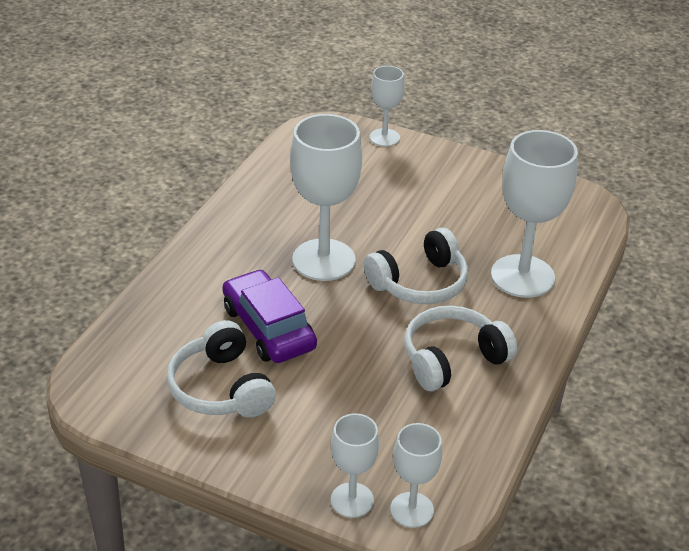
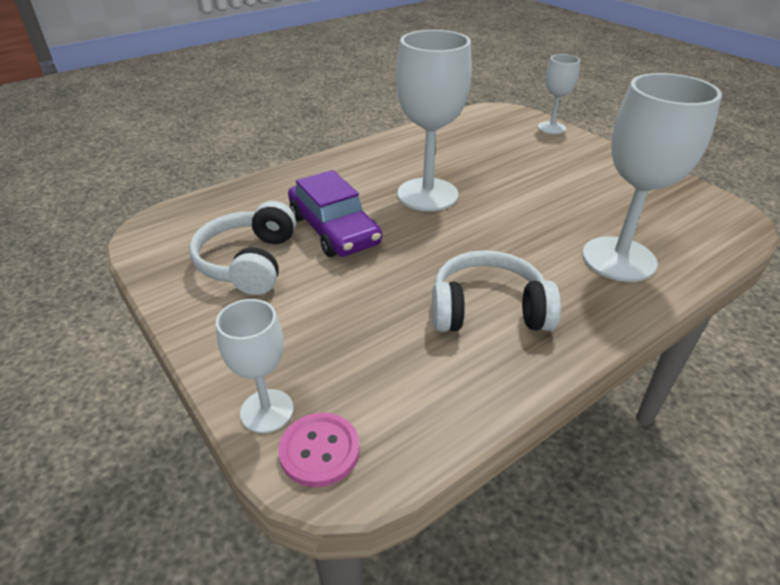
camera: 30 degrees right, 0 degrees up
(268, 328) = (334, 229): purple car -> purple car turned 150 degrees clockwise
(412, 510) = (319, 450): white goblet -> pink button
(419, 283) = (503, 235): white headphones -> none

